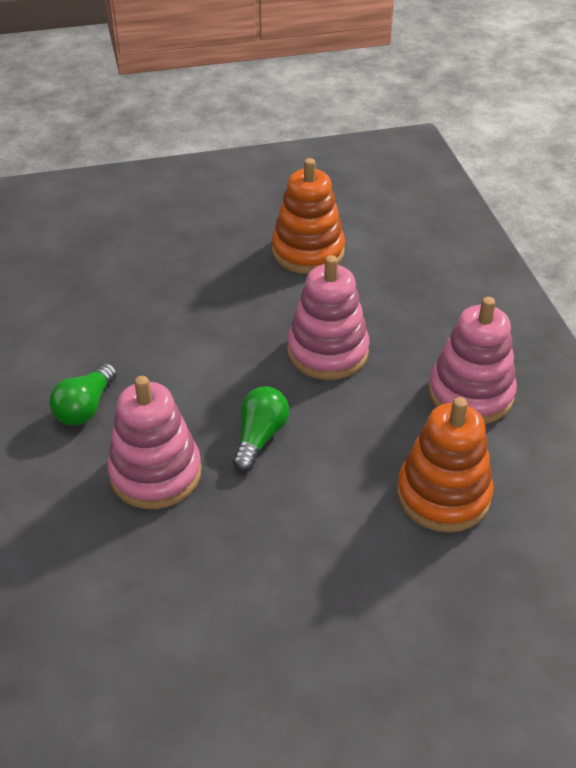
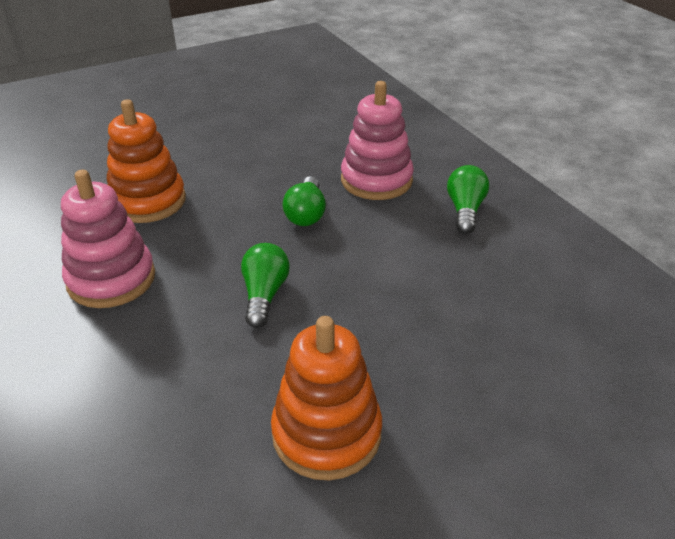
camera: 165 degrees right, 5 degrees down
(327, 352) = (264, 295): pink stacking toy -> green light bulb

